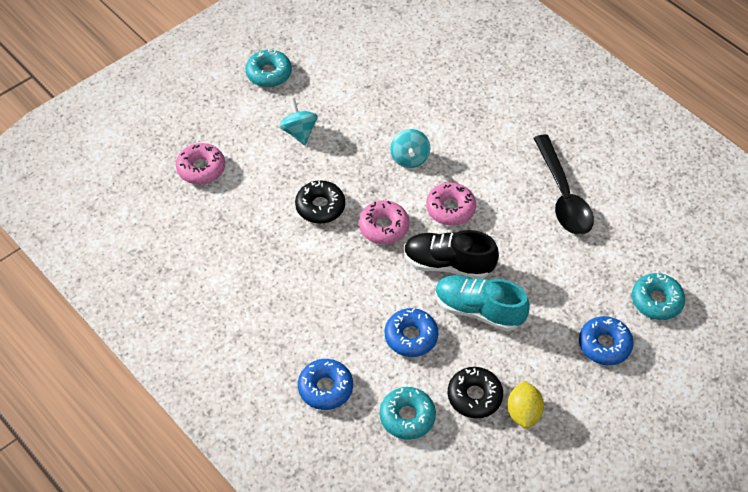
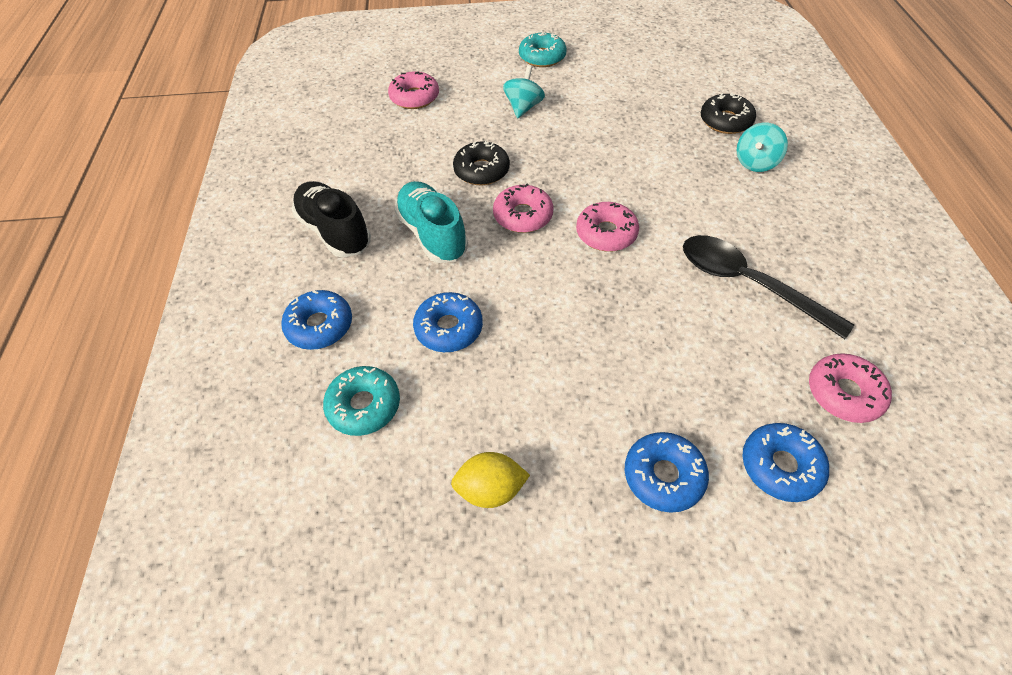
camera: 40 degrees right, 0 degrees up
(409, 158) = (606, 172): turquoise spinning top -> turquoise spinning top (755, 163)
(448, 264) = (554, 282): black shoe -> black shoe (334, 231)
(474, 396) = (453, 432): black donut -> black donut (725, 121)
(478, 310) = (544, 344): turquoise shoe -> turquoise shoe (432, 234)
(523, 413) = (490, 489): yellow lemon -> yellow lemon turned 45 degrees clockwise
(563, 195) = (748, 284): black spoon -> black spoon turned 105 degrees clockwise
(656, 301) = (780, 466): turquoise donut -> blue donut
(660, 237) = (844, 393): none -> pink donut

